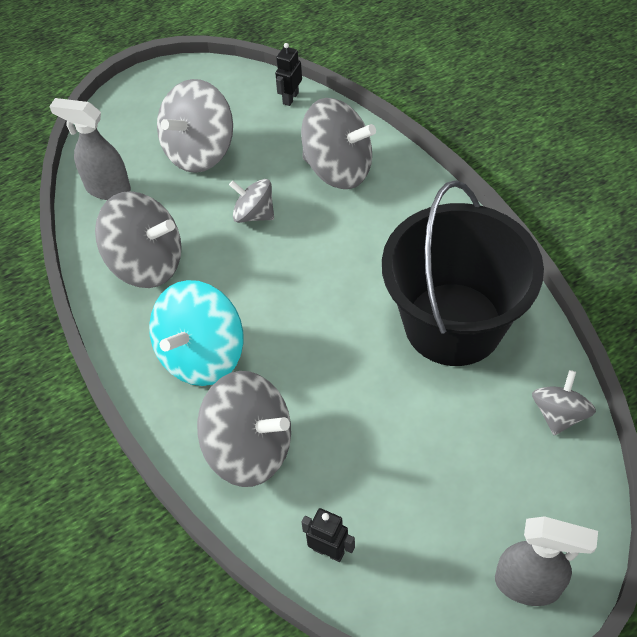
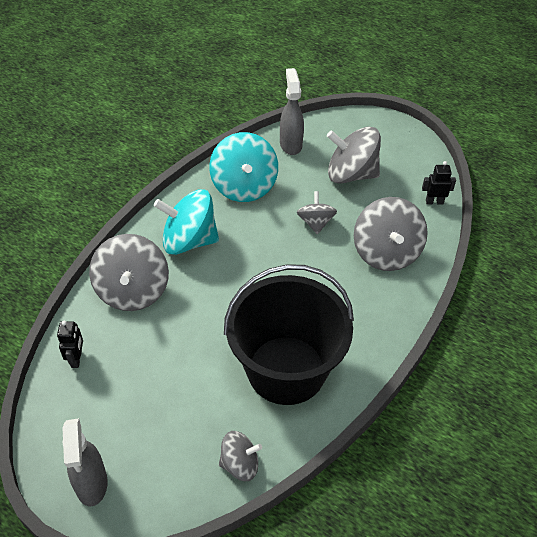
camera: 60 degrees right, 5 degrees down
(147, 263) = (244, 186): grey spinning top -> turquoise spinning top

